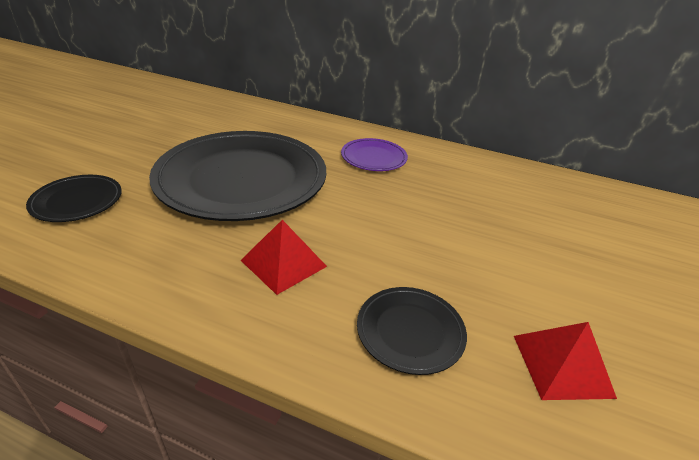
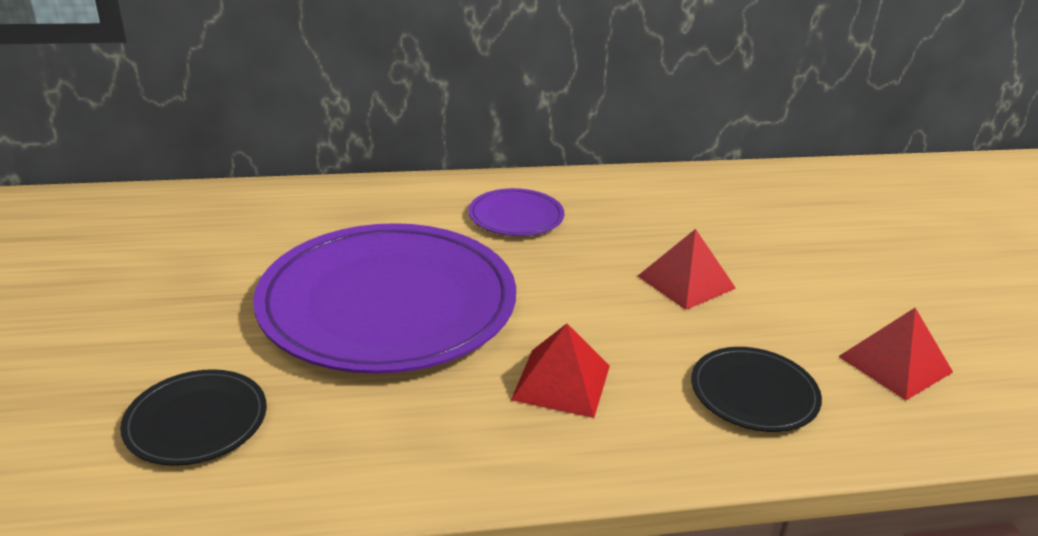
camera: 30 degrees left, 5 degrees down
(242, 178) = (388, 303): black plate -> purple plate
(445, 234) = (686, 282): none -> red pyramid

